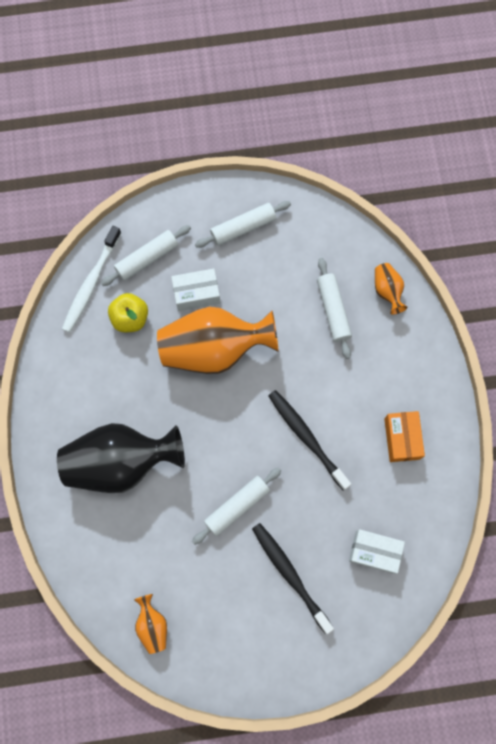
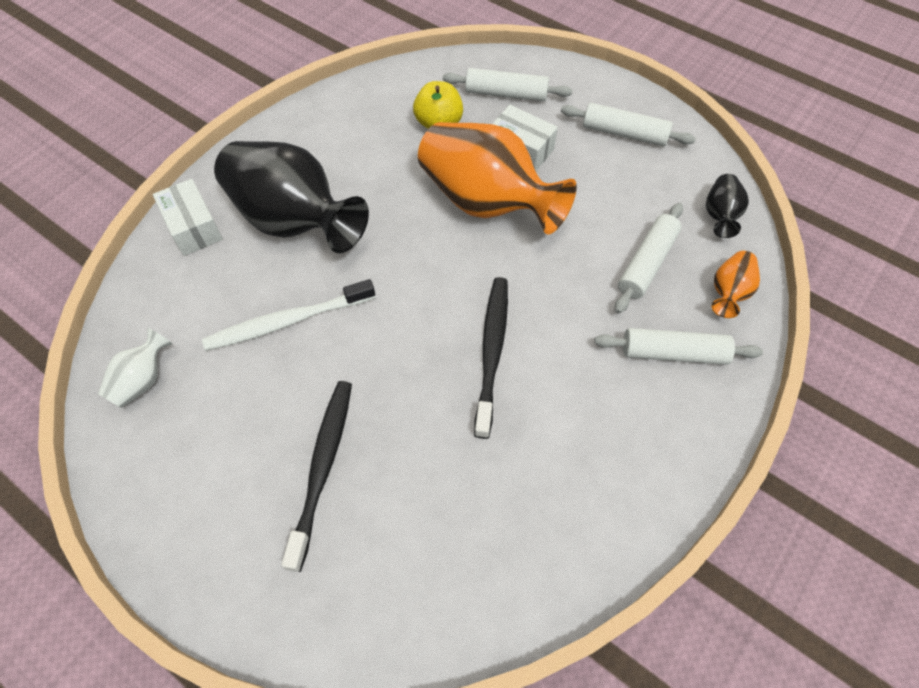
camera: 45 degrees right, 15 degrees down
(91, 283) = (436, 77): white toothbrush -> white toothbrush (287, 321)
(152, 625) = (142, 380): orange vase -> white vase
(237, 506) = (349, 350): white rolling pin -> white rolling pin (673, 353)
(343, 242) = (720, 215): none -> black vase
(374, 552) = (439, 537): white box -> white box (193, 227)
(402, 438) = (600, 447): orange box -> none

